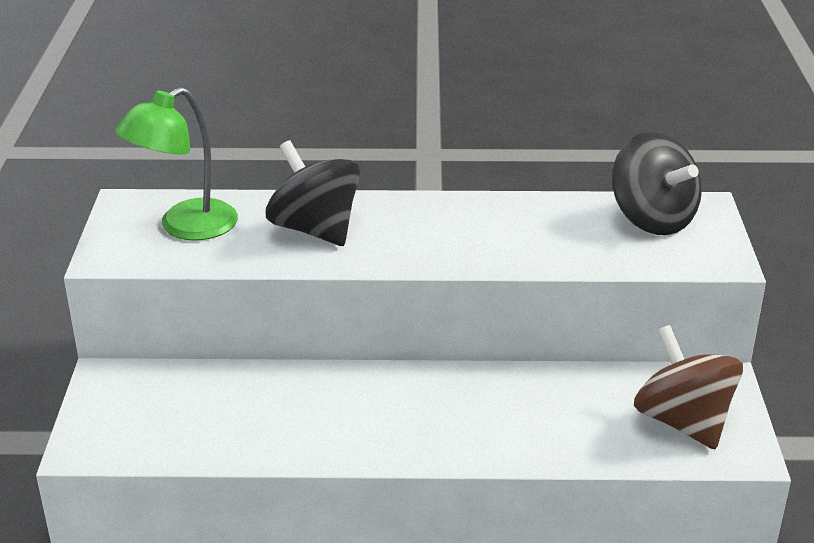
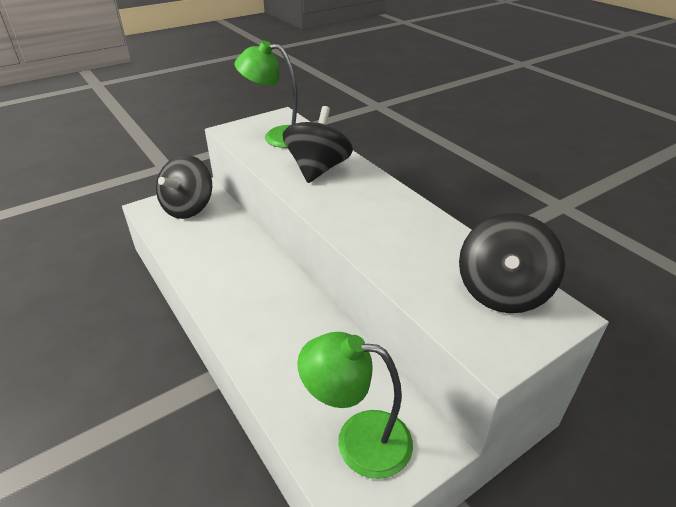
camera: 55 degrees right, 5 degrees up
(140, 407) = (188, 208): none -> black spinning top
(683, 422) = (358, 440): brown spinning top -> green lamp

